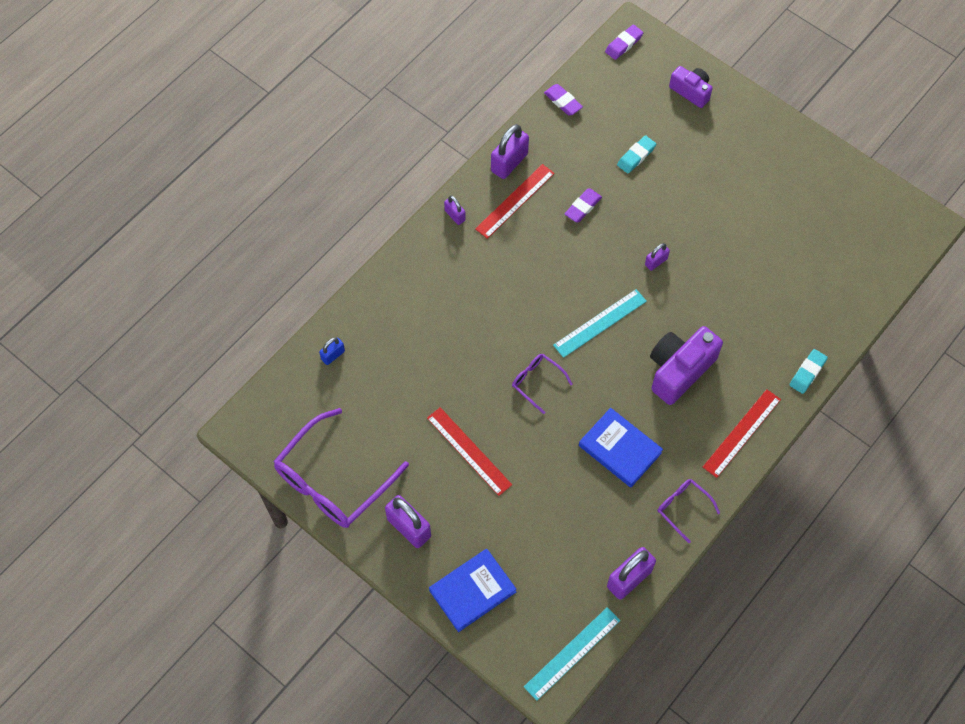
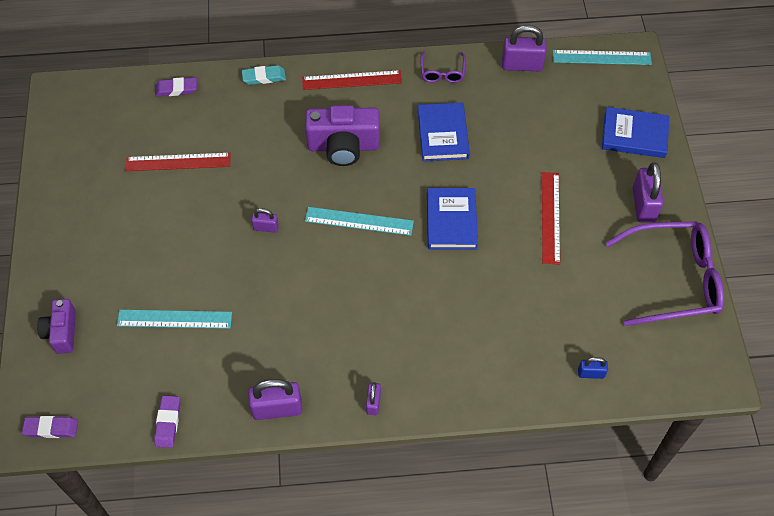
camera: 135 degrees left, 5 degrees down
(515, 201) = (311, 370): red ruler -> red ruler (178, 162)
(537, 382) = (451, 221): purple glasses -> blue book
(583, 207) = (266, 316): purple eraser -> purple eraser (176, 89)
(636, 156) = (174, 319): turquoise eraser -> turquoise ruler

